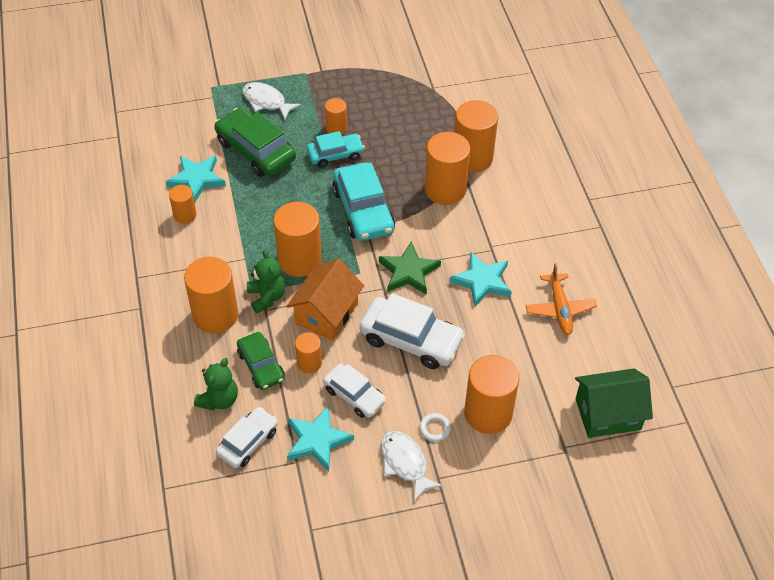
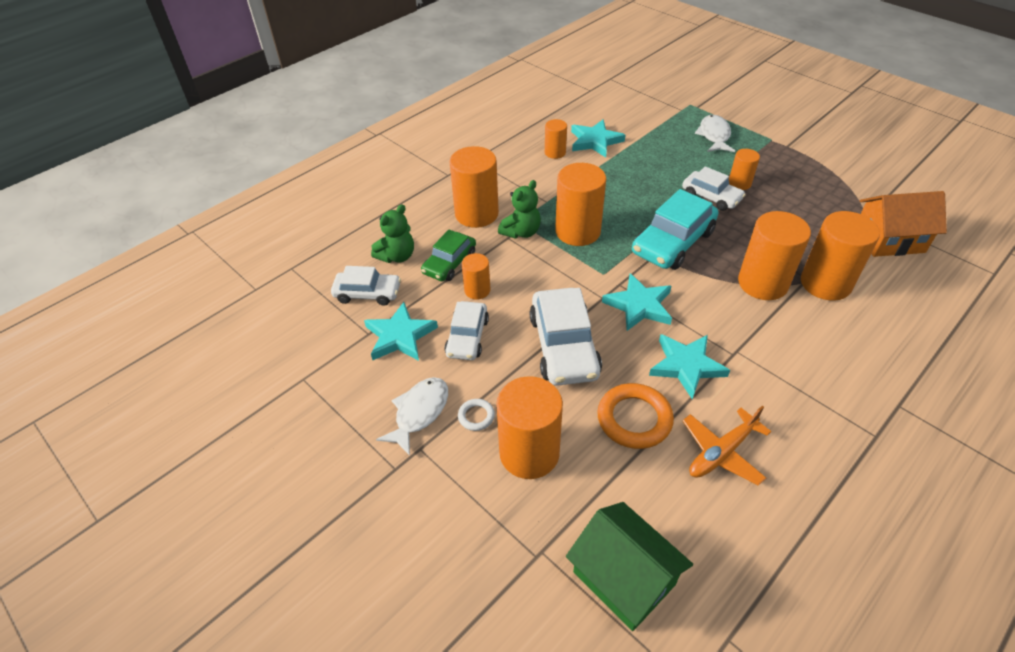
camera: 60 degrees right, 5 degrees down
(219, 399) = (397, 256): green teddy bear -> green teddy bear turned 45 degrees counterclockwise
(255, 150) = (659, 154): green car -> none
(326, 313) = (539, 275): orange house -> orange house (889, 240)
(335, 154) = (711, 197): turquoise car -> white car
(408, 272) = (639, 305): green star -> turquoise star
(503, 338) = (634, 419): none -> orange ring

